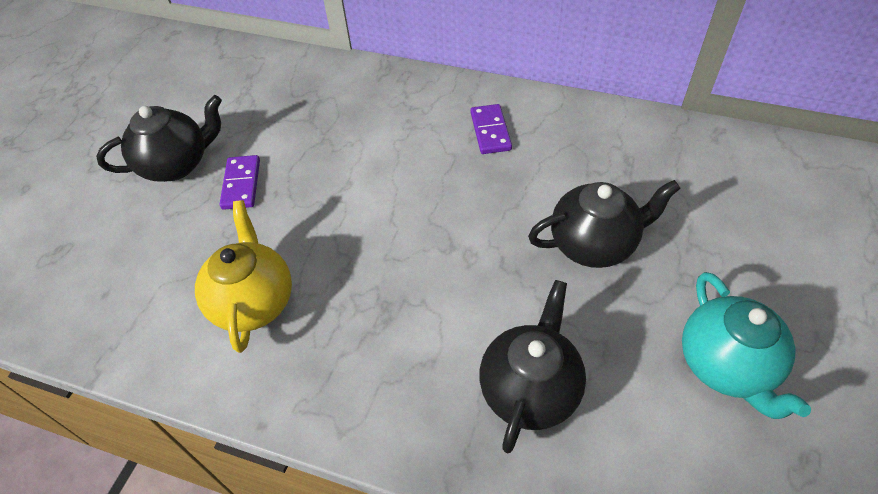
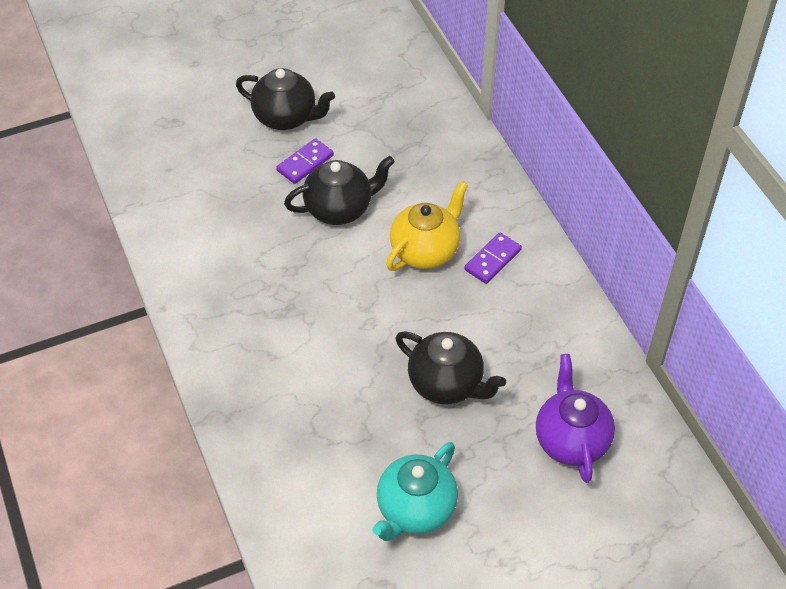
camera: 45 degrees right, 0 degrees up
(253, 302) = (230, 241): yellow teapot -> yellow teapot (425, 250)
(530, 389) = (301, 417): black teapot -> black teapot (340, 209)
(728, 199) = (571, 440): none -> purple teapot

